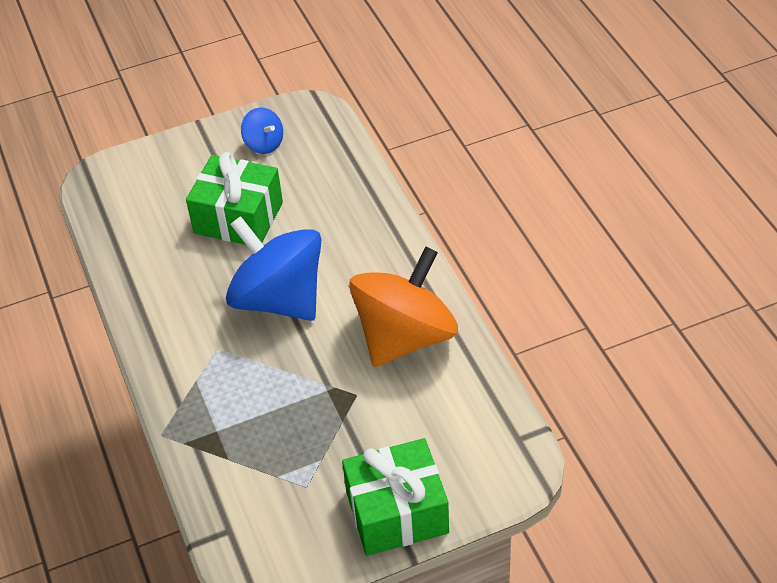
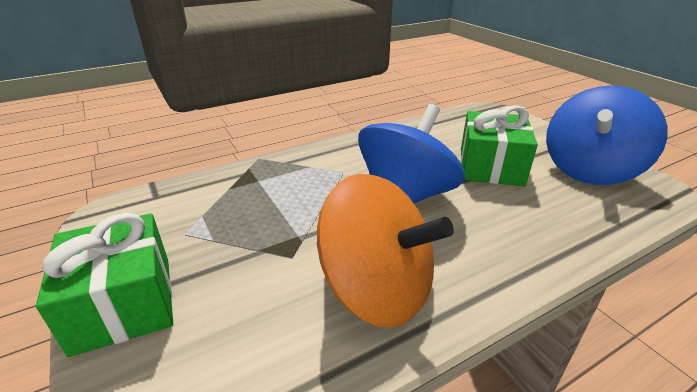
camera: 80 degrees right, 15 degrees down
(264, 144) = (589, 170): blue spinning top -> blue spinning top, size x2.24

